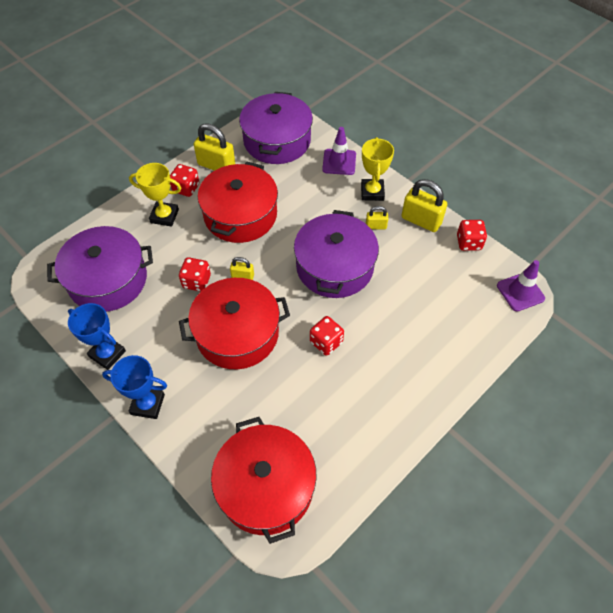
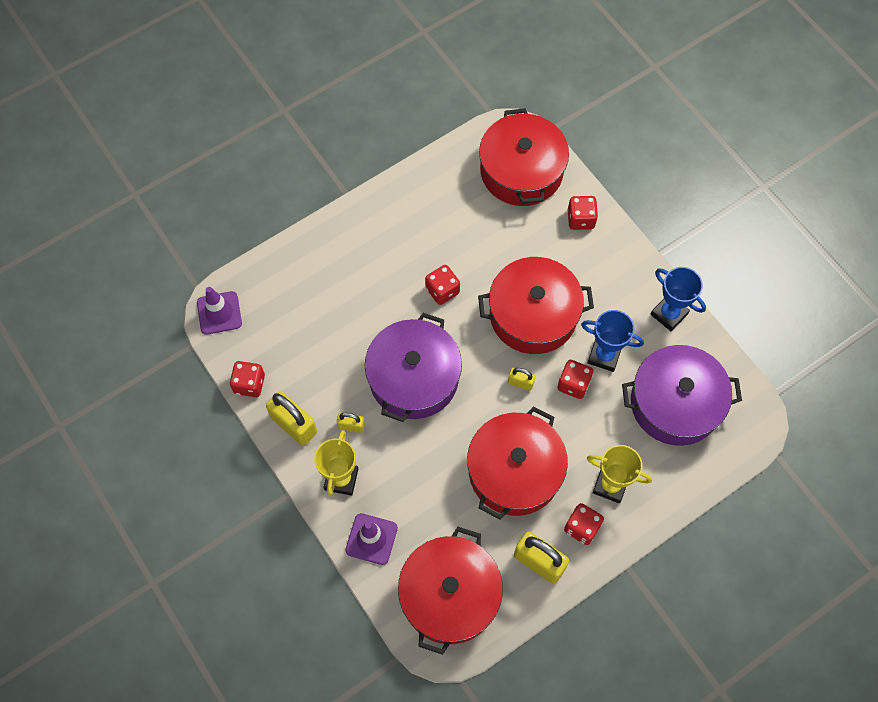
camera: 170 degrees left, 10 degrees up
(147, 404) = (626, 257): blue trophy -> blue trophy (604, 355)
(196, 438) = (580, 219): none -> red dice
(277, 141) = (450, 595): purple pot -> red pot

